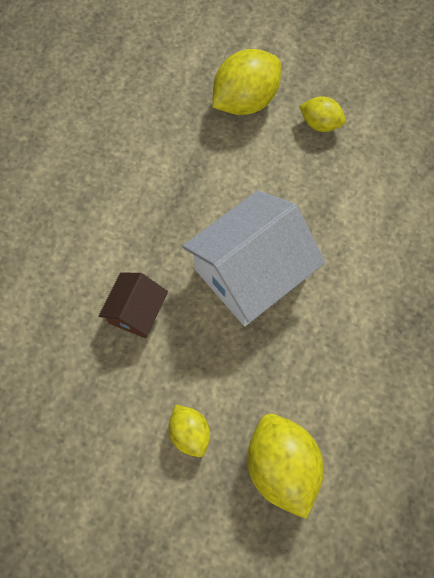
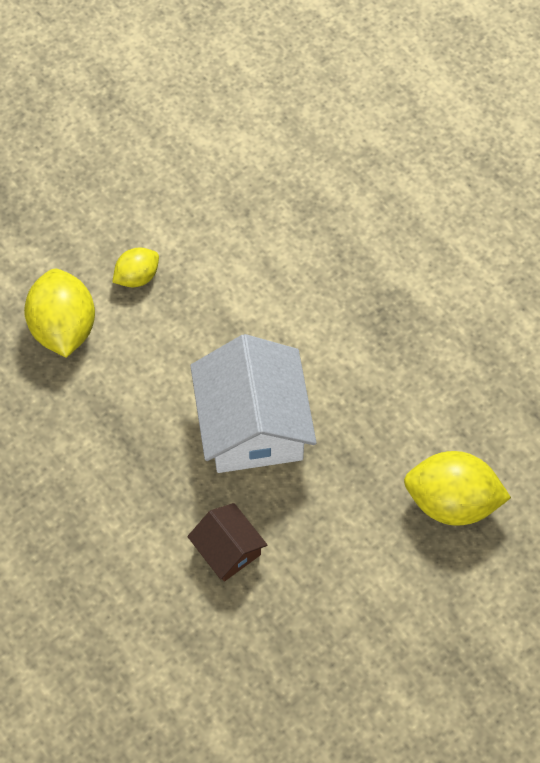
camera: 60 degrees left, 5 degrees down
(189, 433) = (376, 563): yellow lemon -> none

